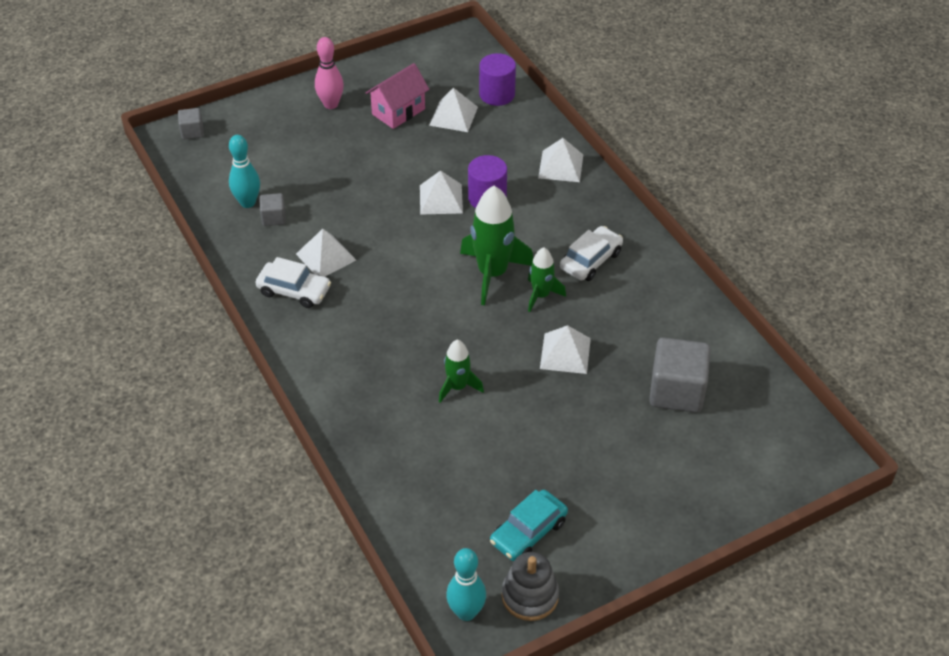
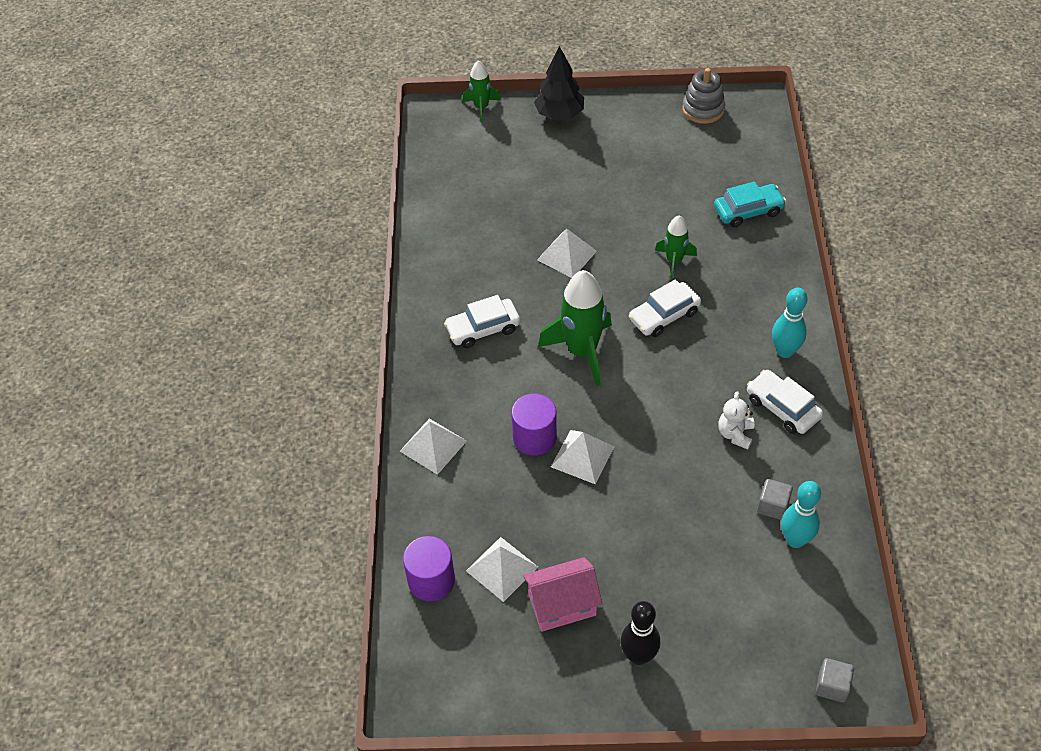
camera: 150 degrees left, 5 degrees up
(326, 257) = (735, 434): white pyramid -> white teddy bear
(331, 104) = (638, 656): pink bowling pin -> black bowling pin
(438, 330) = (664, 316): none -> white car
(466, 612) = (752, 115): turquoise bowling pin -> turquoise bowling pin (784, 351)
(528, 532) = (680, 144): turquoise car -> turquoise car (748, 211)
(541, 295) = (552, 313): green rocket -> green rocket (481, 107)
(676, 391) = (501, 194): grey cube -> none
(691, 517) = (559, 114): none -> black tree

